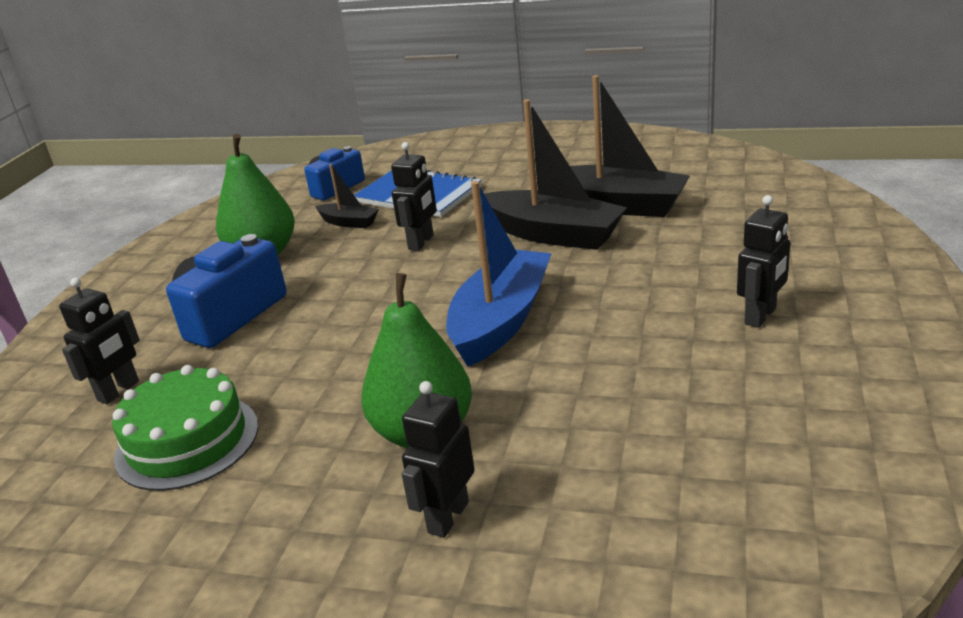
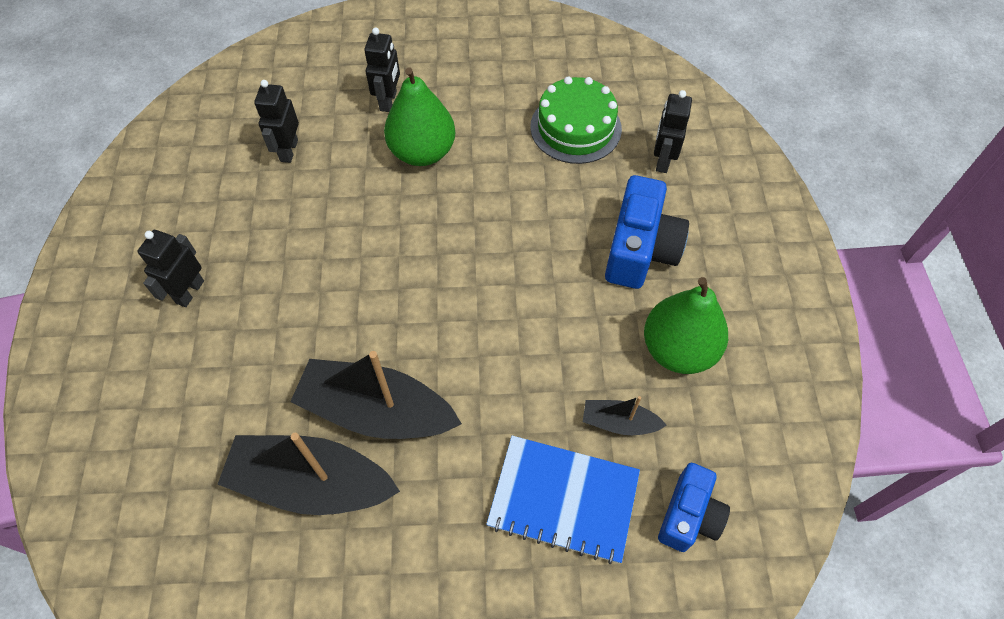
camera: 160 degrees right, 30 degrees up
(421, 242) = (514, 384): black robot -> black robot (288, 151)
(501, 320) = (398, 266): blue boat -> none

